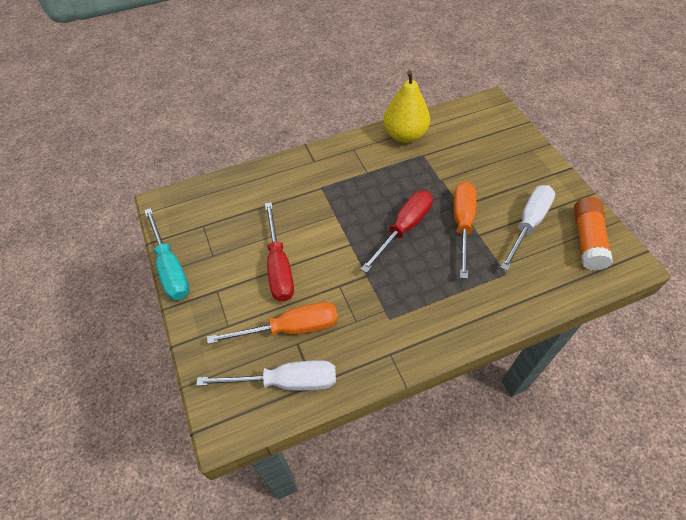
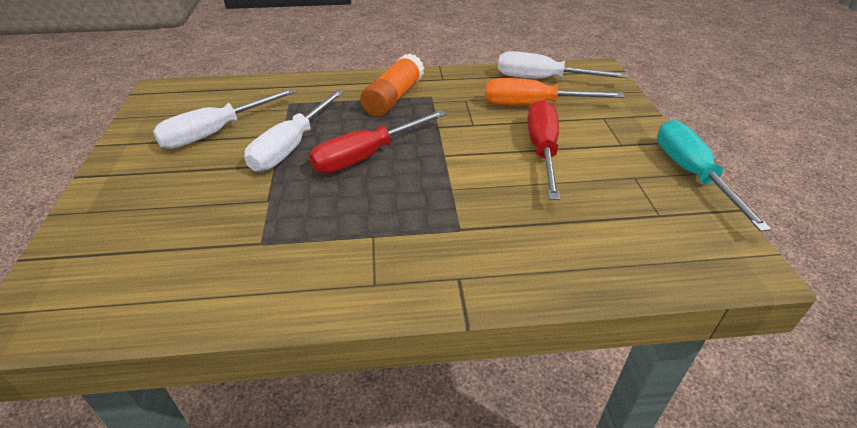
camera: 165 degrees left, 15 degrees down
(405, 135) = (260, 287): yellow pear -> none
(462, 224) = (292, 146): orange screwdriver -> white screwdriver
(587, 240) = (174, 110): orange glue stick -> orange glue stick (393, 98)

